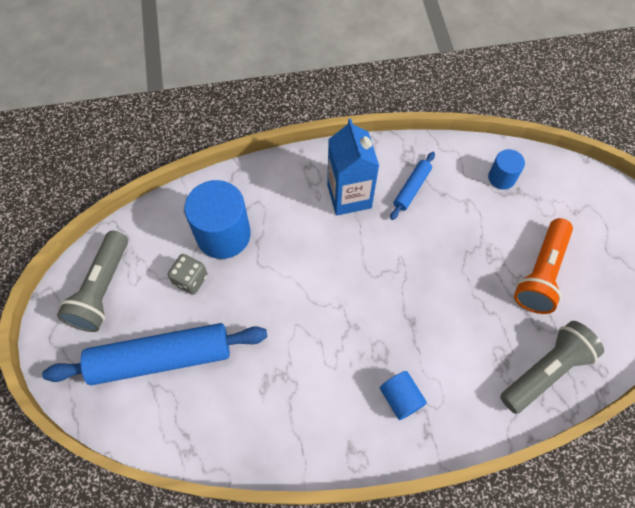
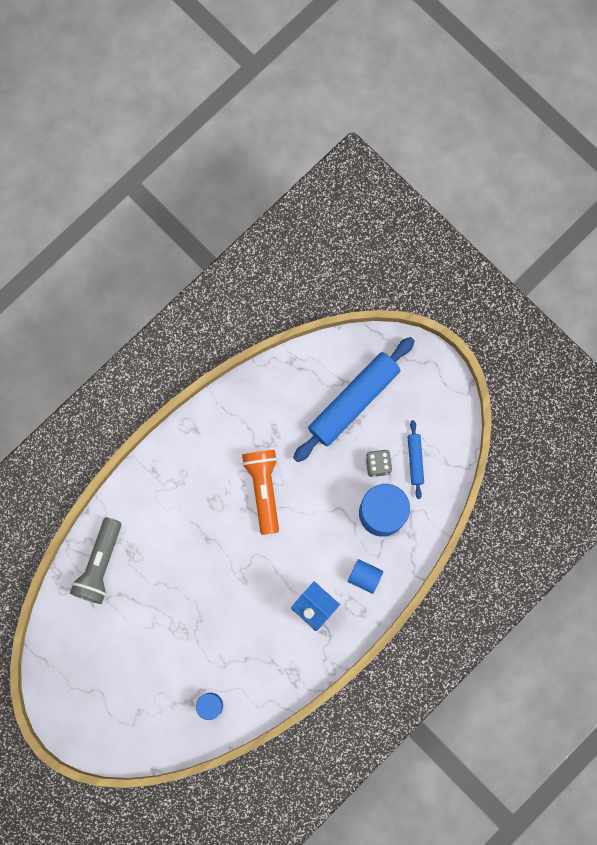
camera: 145 degrees right, 15 degrees up
(102, 290) = (431, 417): grey flashlight -> none
(401, 398) = (183, 481): blue cylinder -> blue cylinder (364, 577)
(411, 188) = (272, 647): blue rolling pin -> blue rolling pin (415, 460)
(541, 274) = (139, 638): orange flashlight -> orange flashlight (263, 489)

